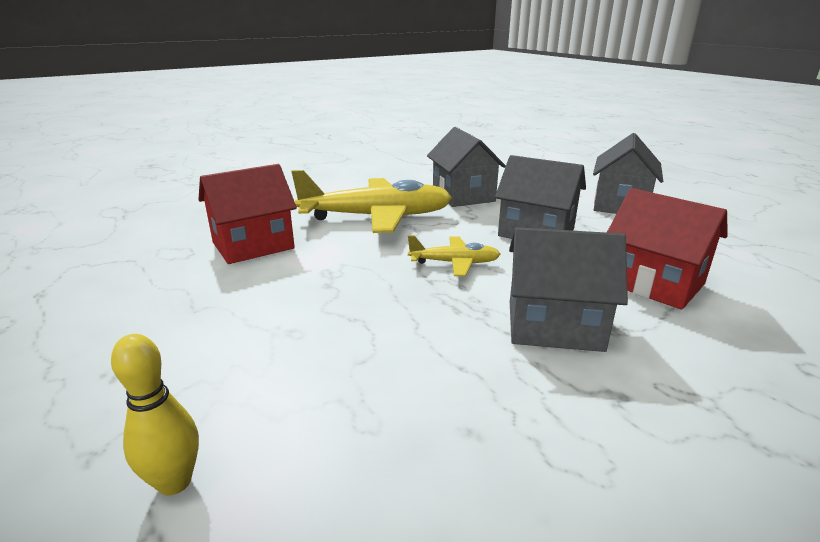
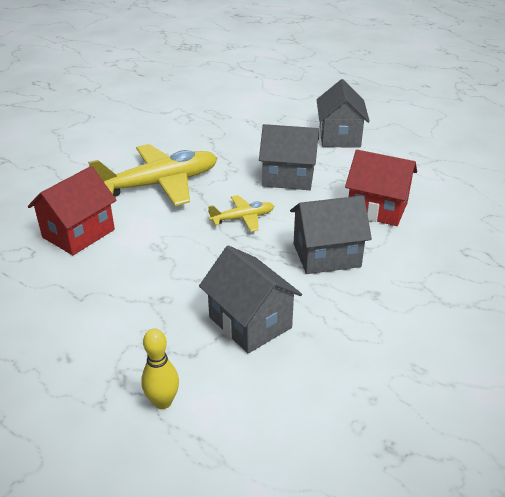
camera: 20 degrees left, 10 degrees up
(463, 195) = (217, 147): grey house -> grey house (250, 322)

